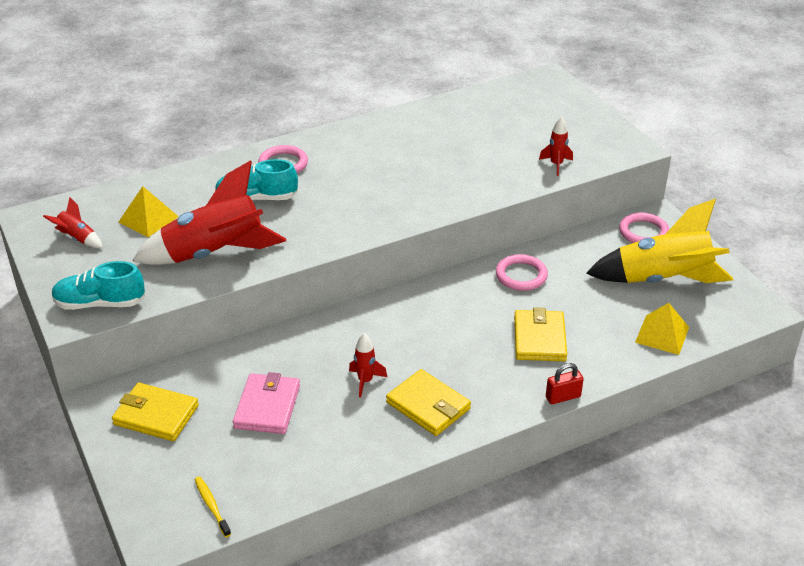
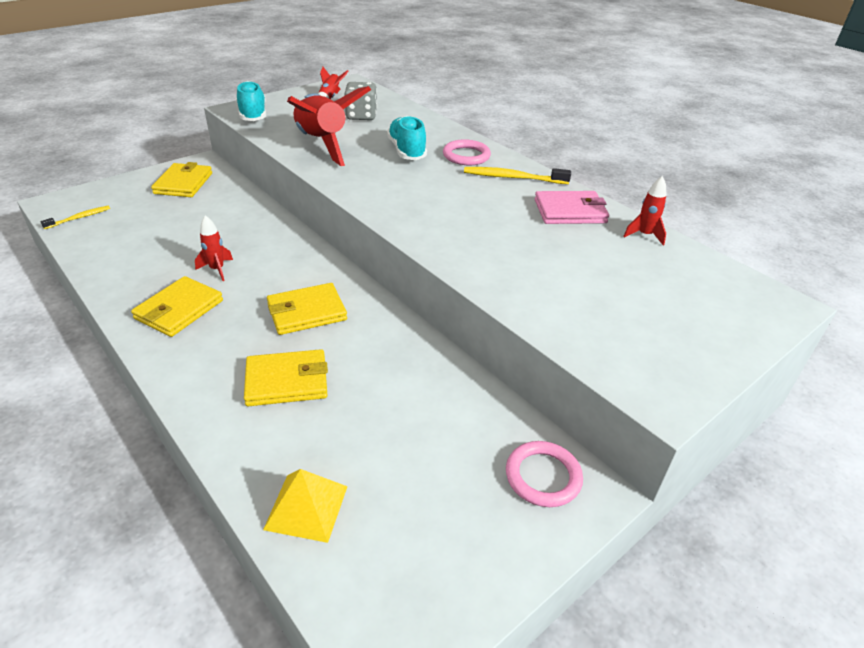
camera: 75 degrees right, 0 degrees up
(148, 219) = (361, 116): yellow pyramid -> grey dice
(267, 407) = (187, 226): pink wallet -> pink wallet (570, 211)
(339, 146) = (513, 178): none -> yellow toothbrush
(451, 323) = (307, 312): none -> yellow wallet
(521, 275) = (402, 357): pink ring -> none
(556, 165) = (567, 322): red rocket -> red rocket (644, 235)
(563, 397) = (182, 408): red padlock -> none
(662, 280) = (433, 504): yellow rocket -> none

